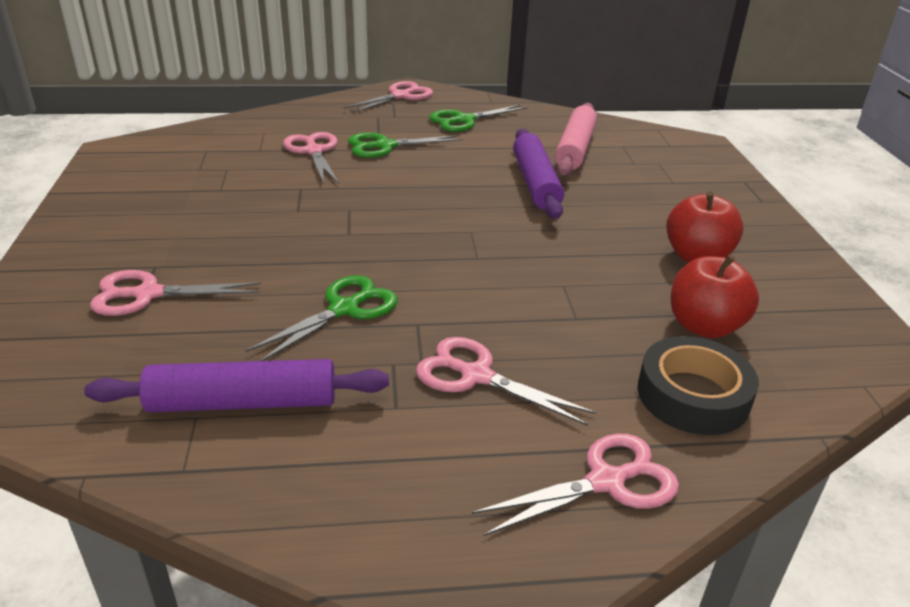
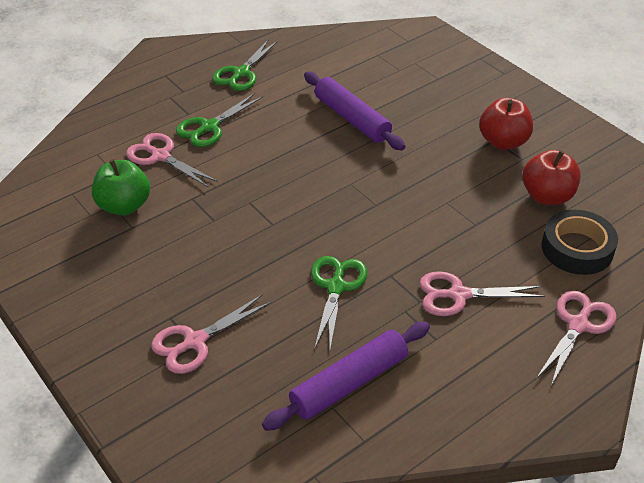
camera: 30 degrees left, 10 degrees up
(235, 173) = (124, 206): none -> green apple
(400, 96) = (163, 65): pink scissors -> none
(575, 149) = (348, 72): pink rolling pin -> none

